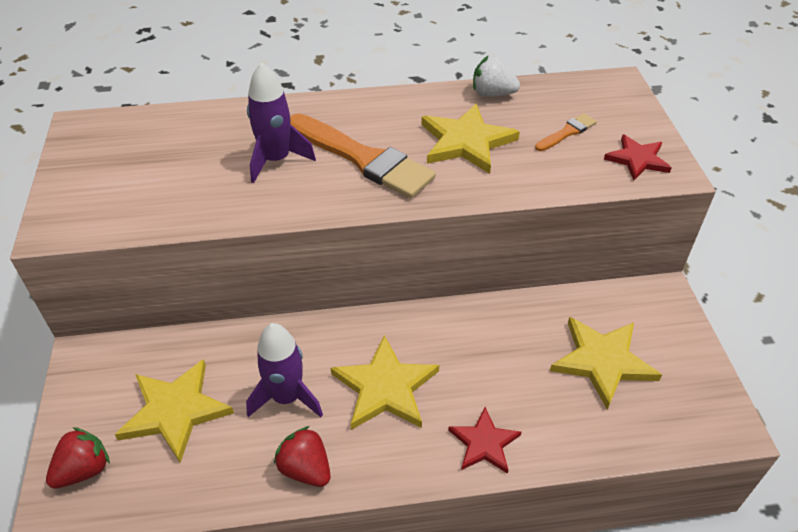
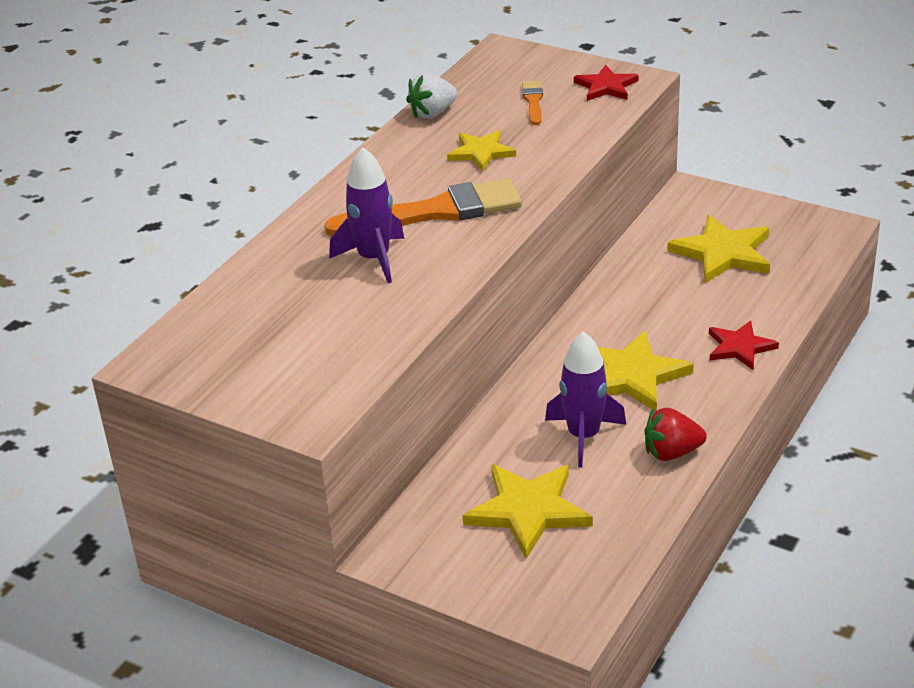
camera: 50 degrees left, 10 degrees down
(84, 470) = (539, 591): red strawberry -> none
(466, 142) = (481, 152): yellow star -> yellow star, size x0.63

